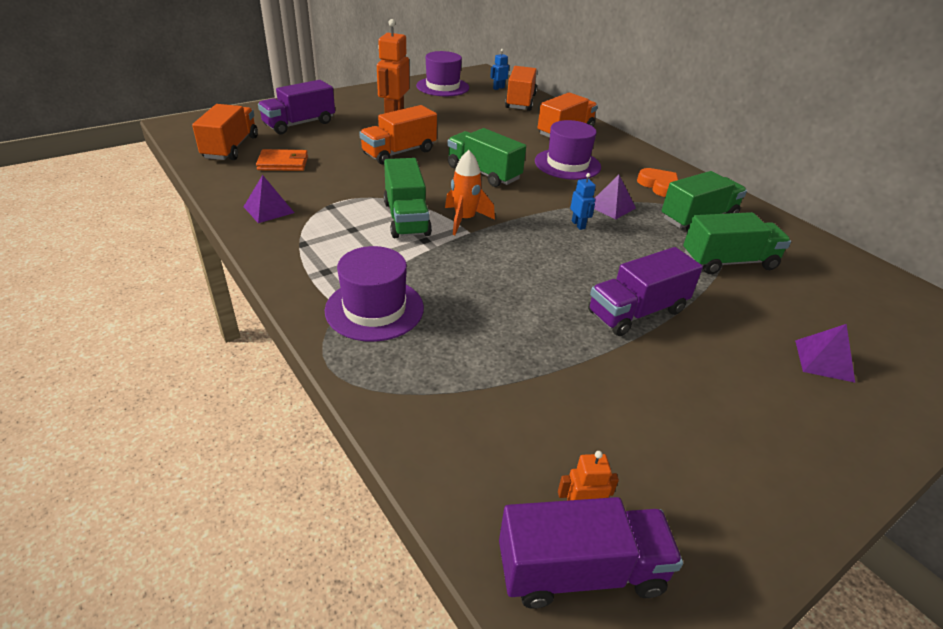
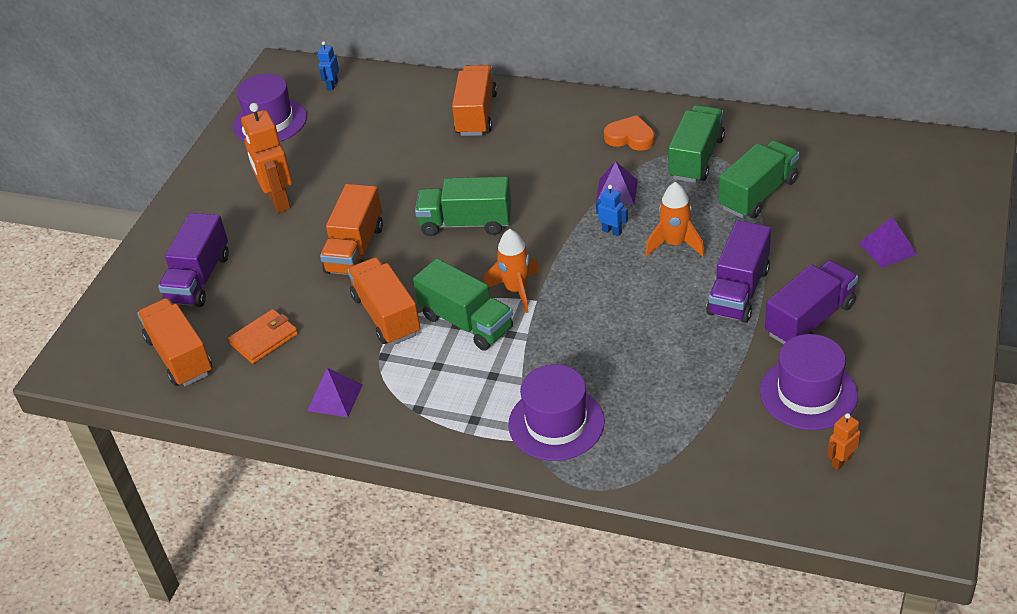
camera: 30 degrees left, 5 degrees up
(520, 102) = (381, 94): orange truck -> orange truck (386, 315)
(567, 164) = (526, 161): purple hat -> purple hat (808, 393)
(580, 571) = (871, 492): purple truck -> purple truck (810, 319)
(618, 256) = (675, 244): none -> orange rocket

